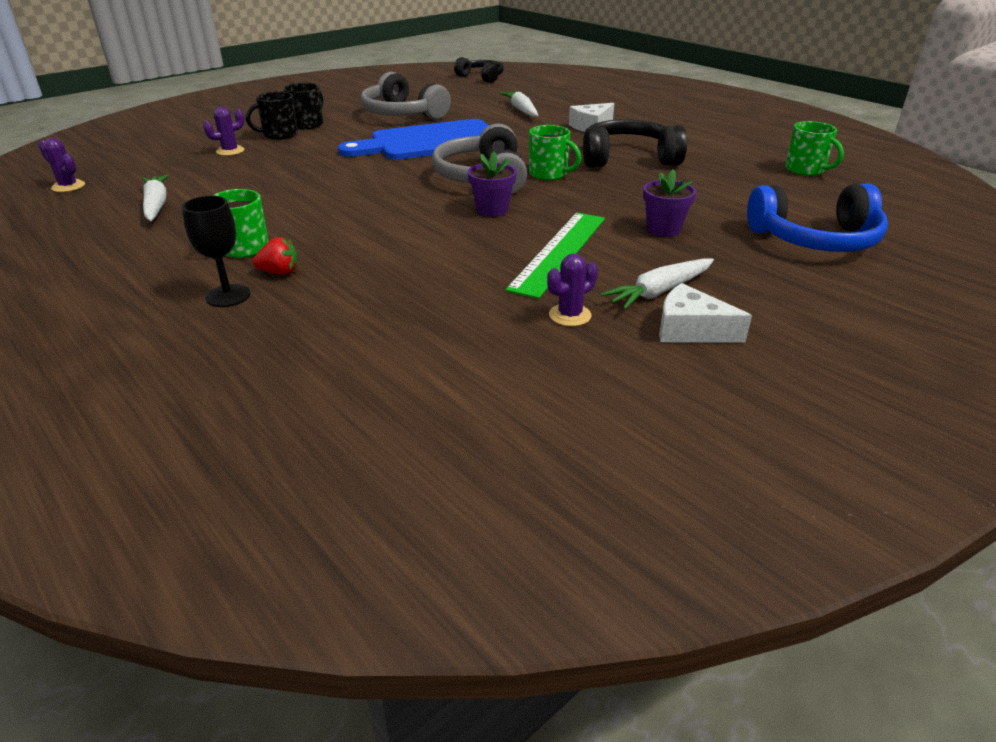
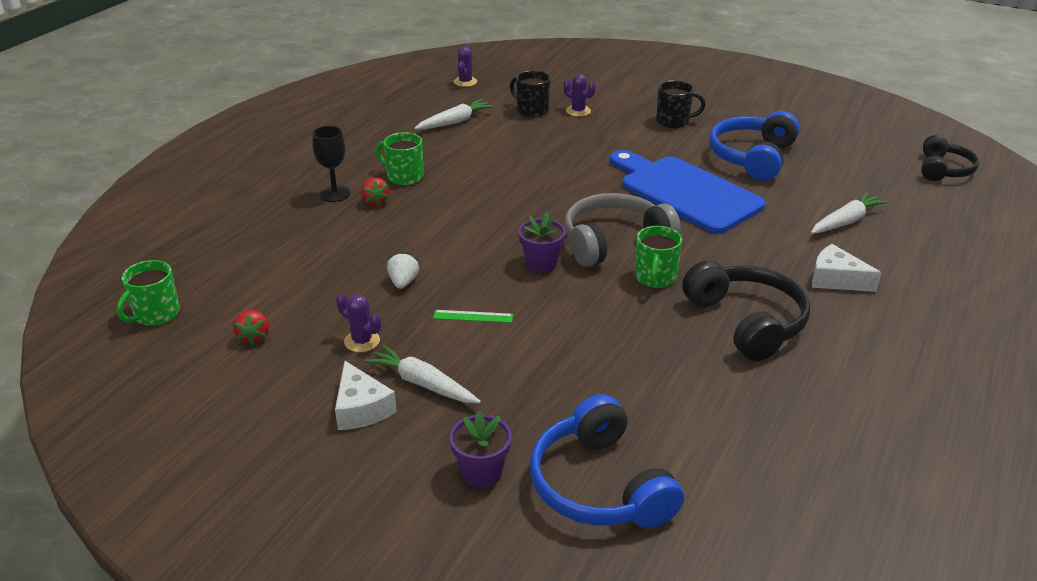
camera: 70 degrees right, 0 degrees up
(279, 135) = (634, 118): black mug -> black mug (531, 110)
(402, 114) = (752, 157): grey headphones -> blue headphones
(471, 278) = (403, 282): none -> white strawberry
(520, 388) = (254, 337): none -> red strawberry
(559, 252) = (473, 316): green ruler -> green ruler, size x0.45
(663, 229) = (559, 371): purple flower pot -> purple flower pot (481, 472)
(690, 330) = (361, 408): white cheese -> white cheese turned 150 degrees clockwise
(805, 170) = (835, 475): green mug -> green mug (155, 314)

